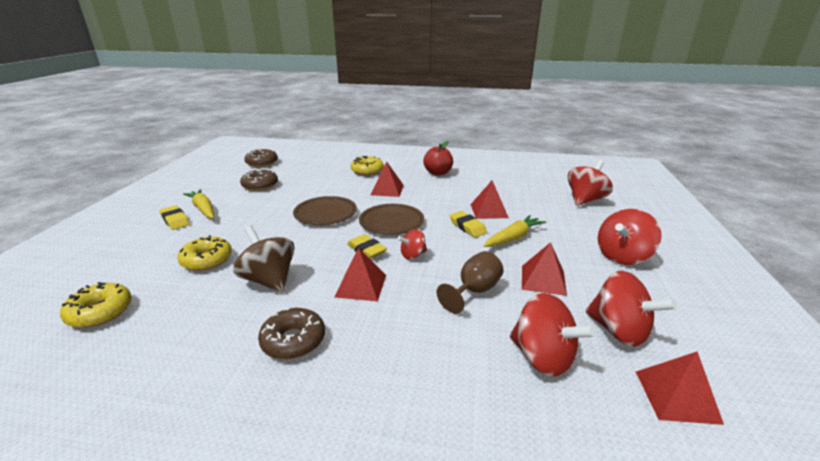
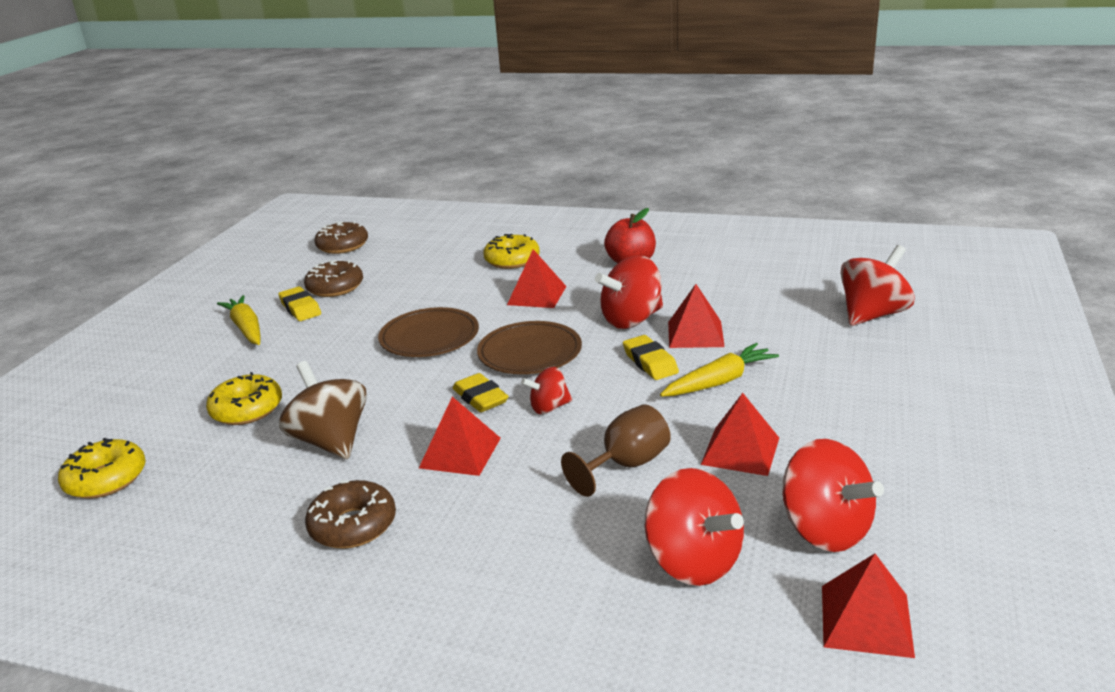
camera: 10 degrees right, 0 degrees up
(175, 220) = (205, 347): yellow eraser -> yellow eraser (300, 308)
(622, 256) = (889, 416): red spinning top -> red spinning top (631, 320)

